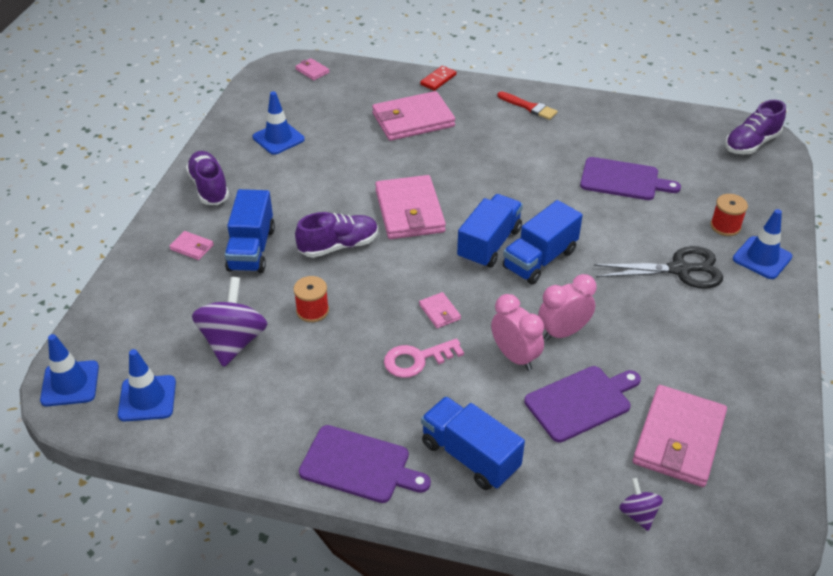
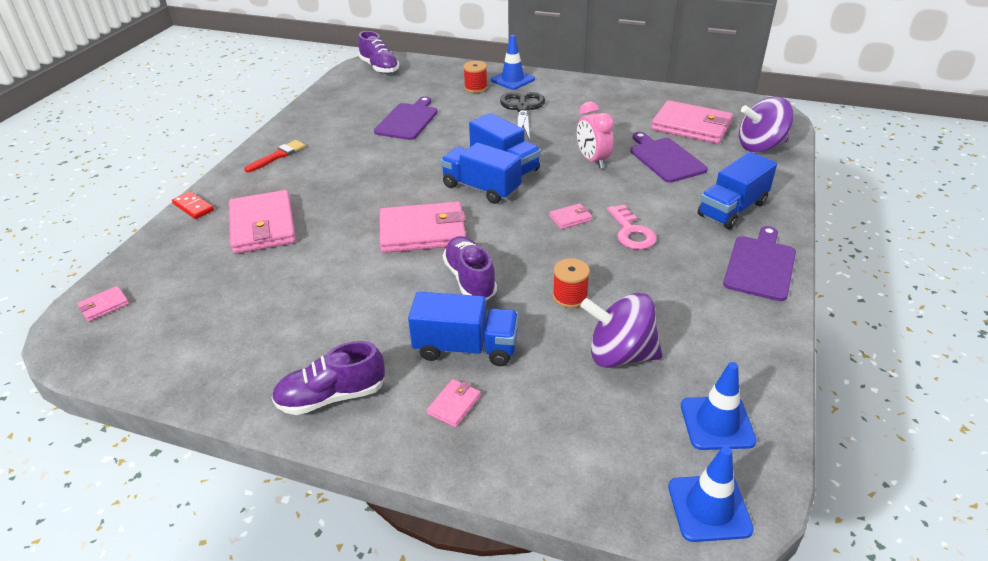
camera: 85 degrees left, 5 degrees down
(278, 138) = (247, 333): blue traffic cone -> none
(515, 357) = (622, 183): pink clock -> none
(638, 514) = (760, 146): purple spinning top -> purple spinning top, size x1.97

